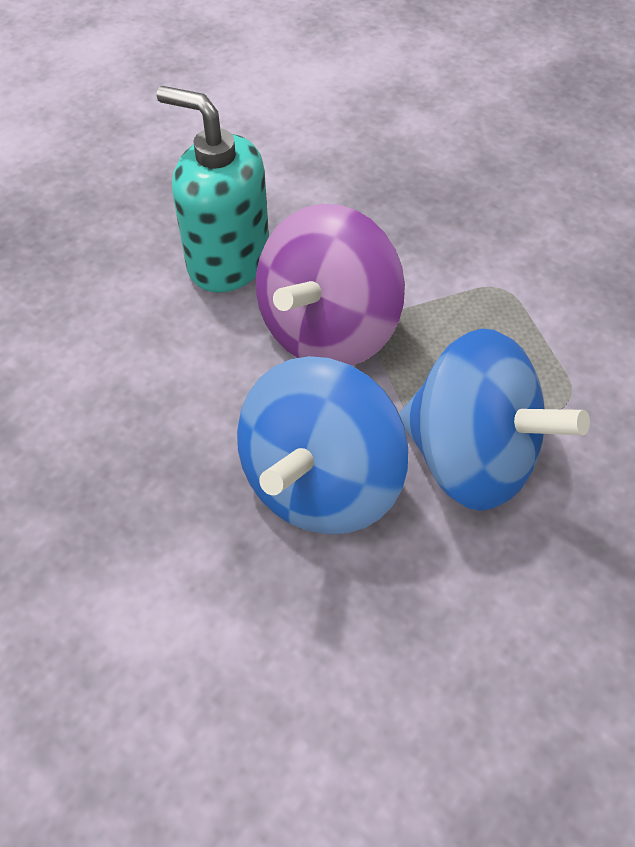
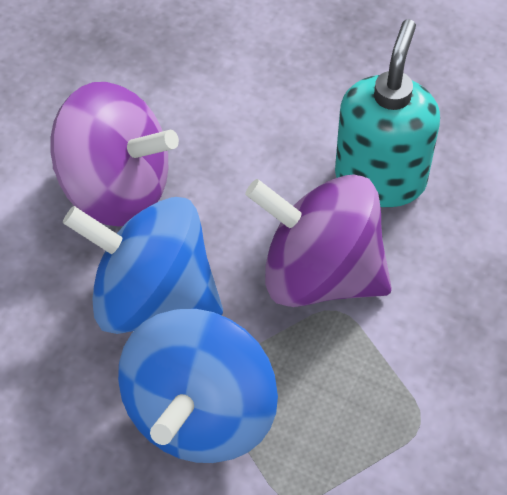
camera: 80 degrees right, 0 degrees up
(157, 501) = (117, 189): none -> purple spinning top

